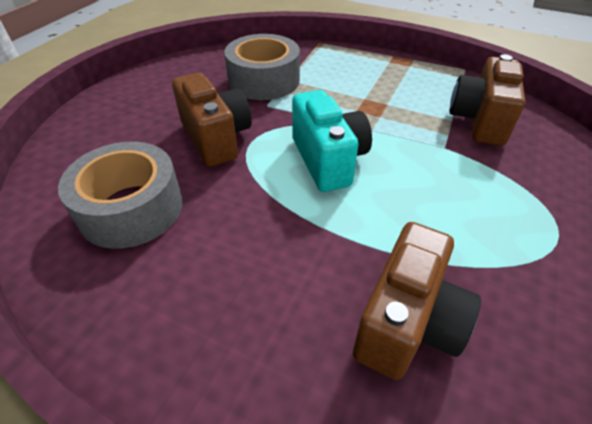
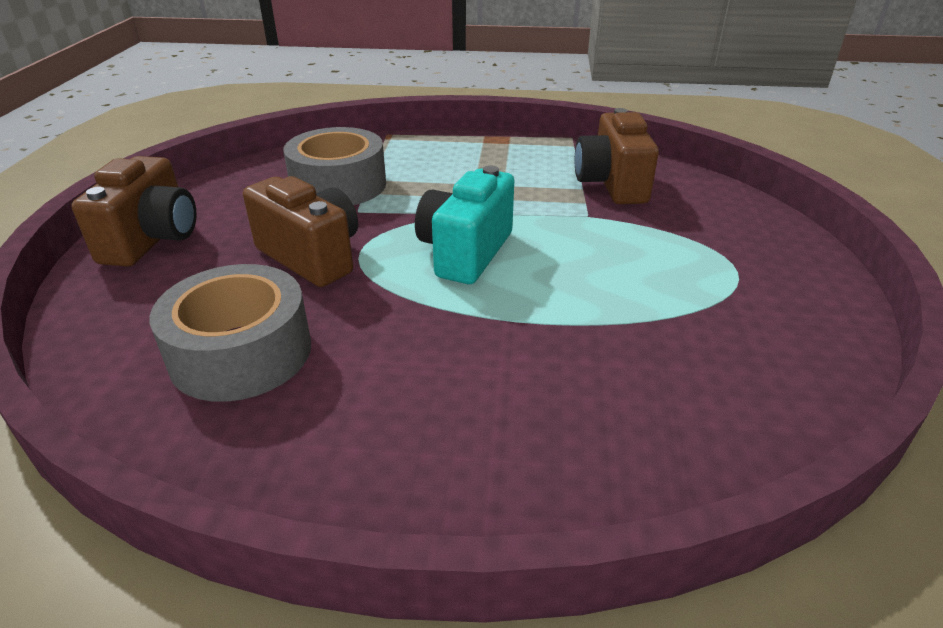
camera: 20 degrees left, 10 degrees down
(328, 160) = (465, 252): turquoise camera -> turquoise camera turned 120 degrees counterclockwise
(407, 322) = (631, 381): brown camera -> brown camera (152, 240)

